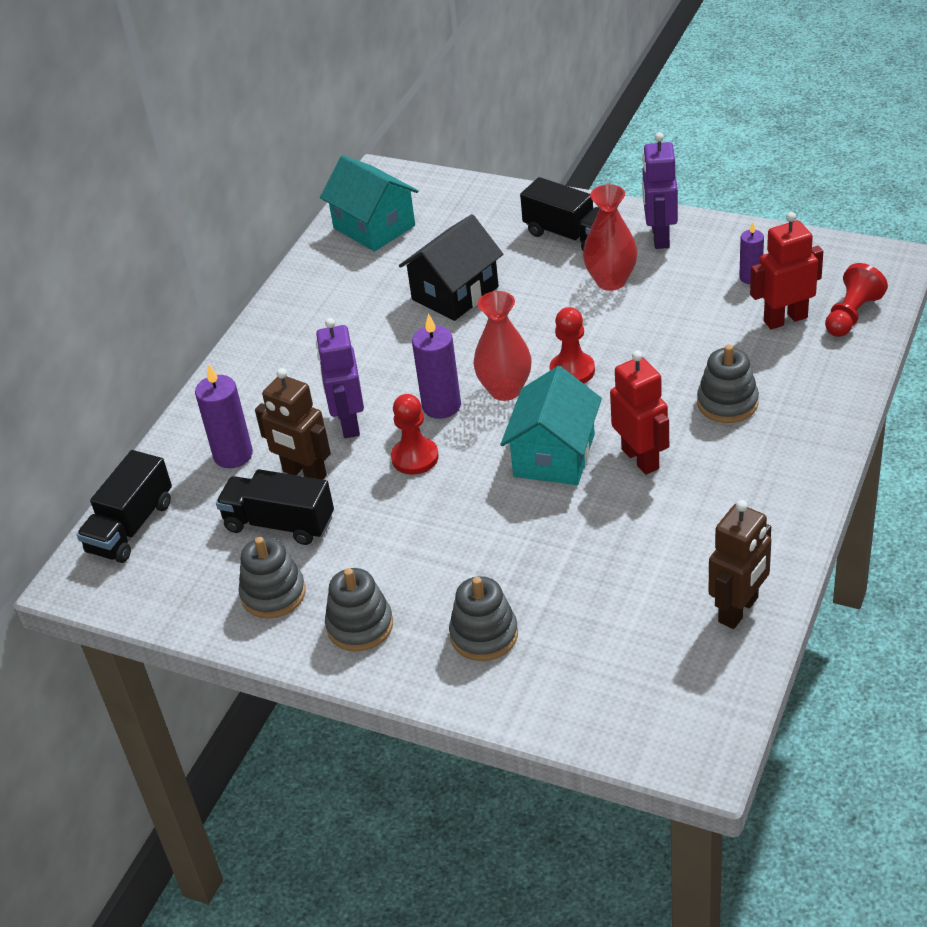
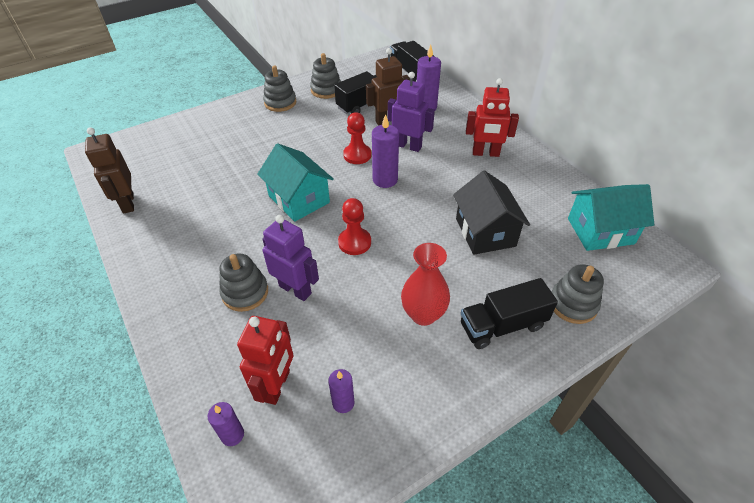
camera: 120 degrees right, 5 degrees up
(484, 635) = (230, 128): grey stacking toy -> grey stacking toy (573, 304)
(505, 390) = (370, 208): red vase -> none
(641, 459) = (254, 228): red robot -> red robot (485, 153)
(660, 237) = (451, 381): purple robot -> purple robot (295, 289)
(851, 315) = (232, 435): red pawn -> purple candle

